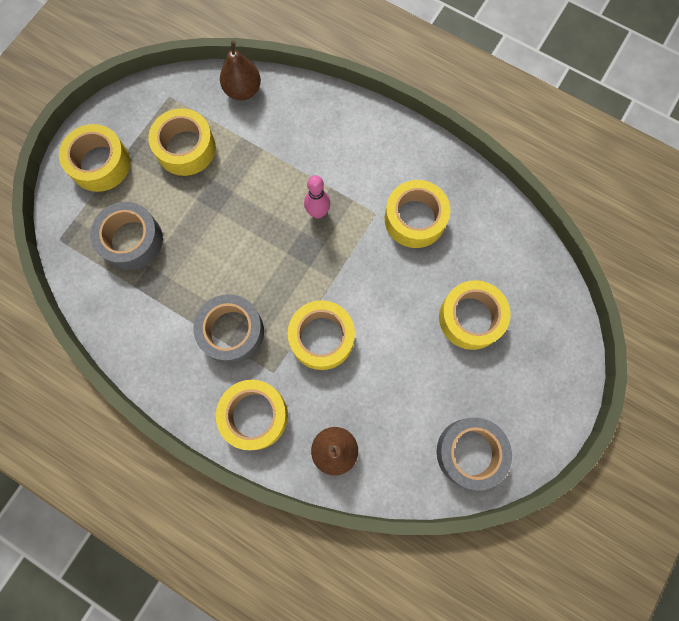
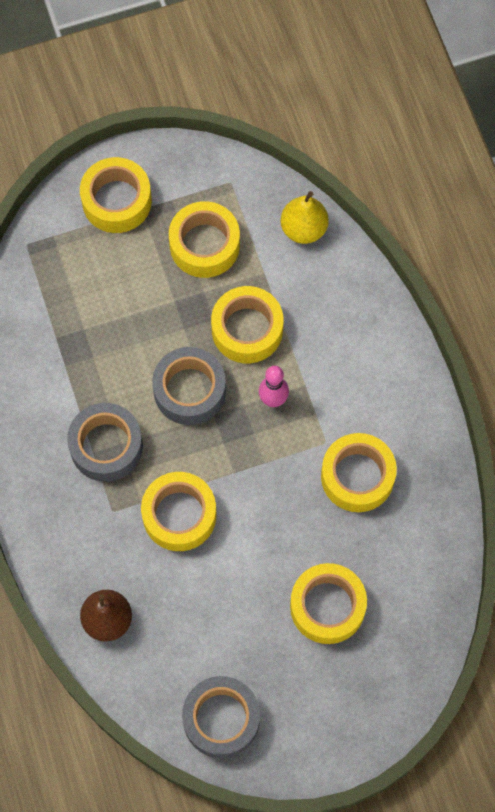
camera: 40 degrees right, 5 degrees down
(131, 240) = (87, 295): grey tape -> grey tape (189, 390)
(243, 90) = (303, 229): brown pear -> yellow pear
(254, 415) = (65, 534): yellow tape -> yellow tape (247, 329)

